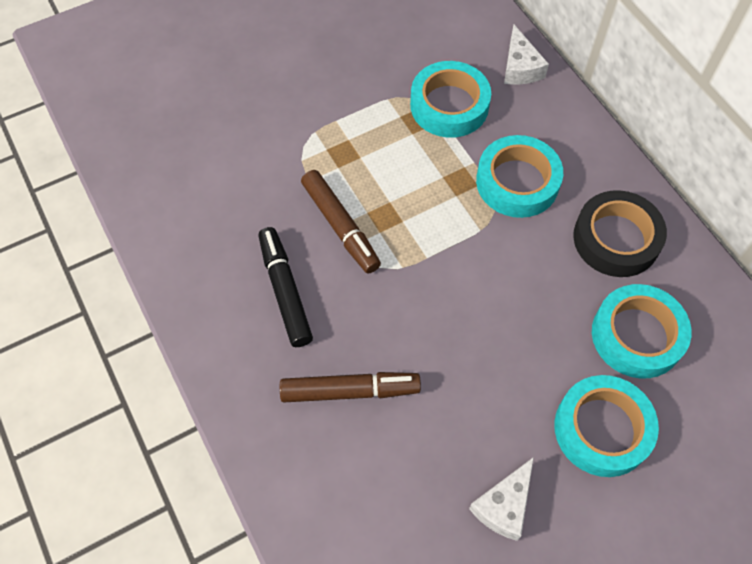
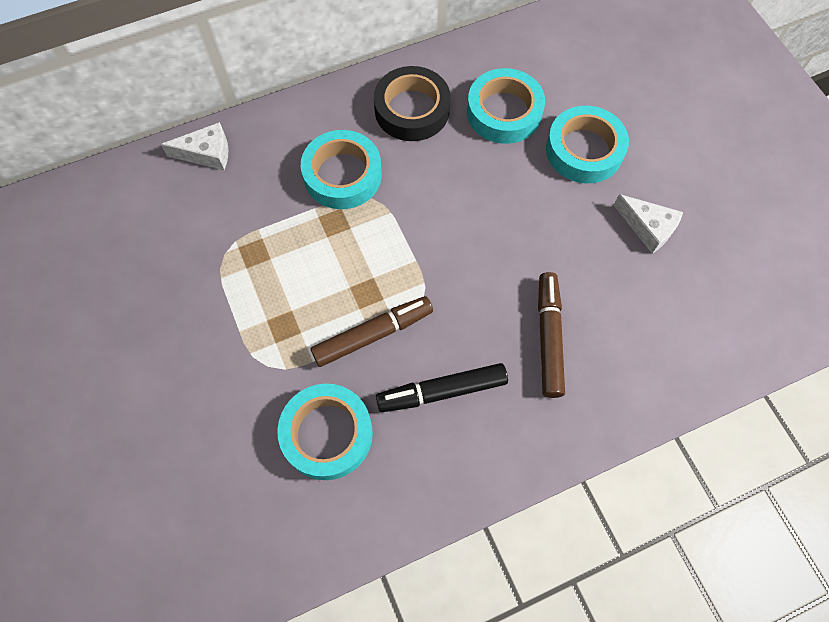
camera: 85 degrees left, 5 degrees up
(449, 105) = (241, 221): turquoise tape -> turquoise tape (327, 434)

